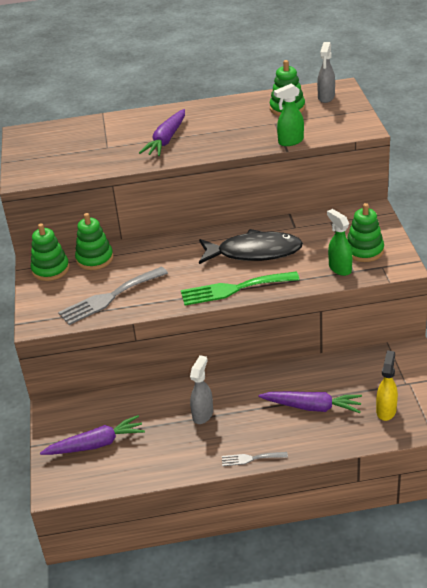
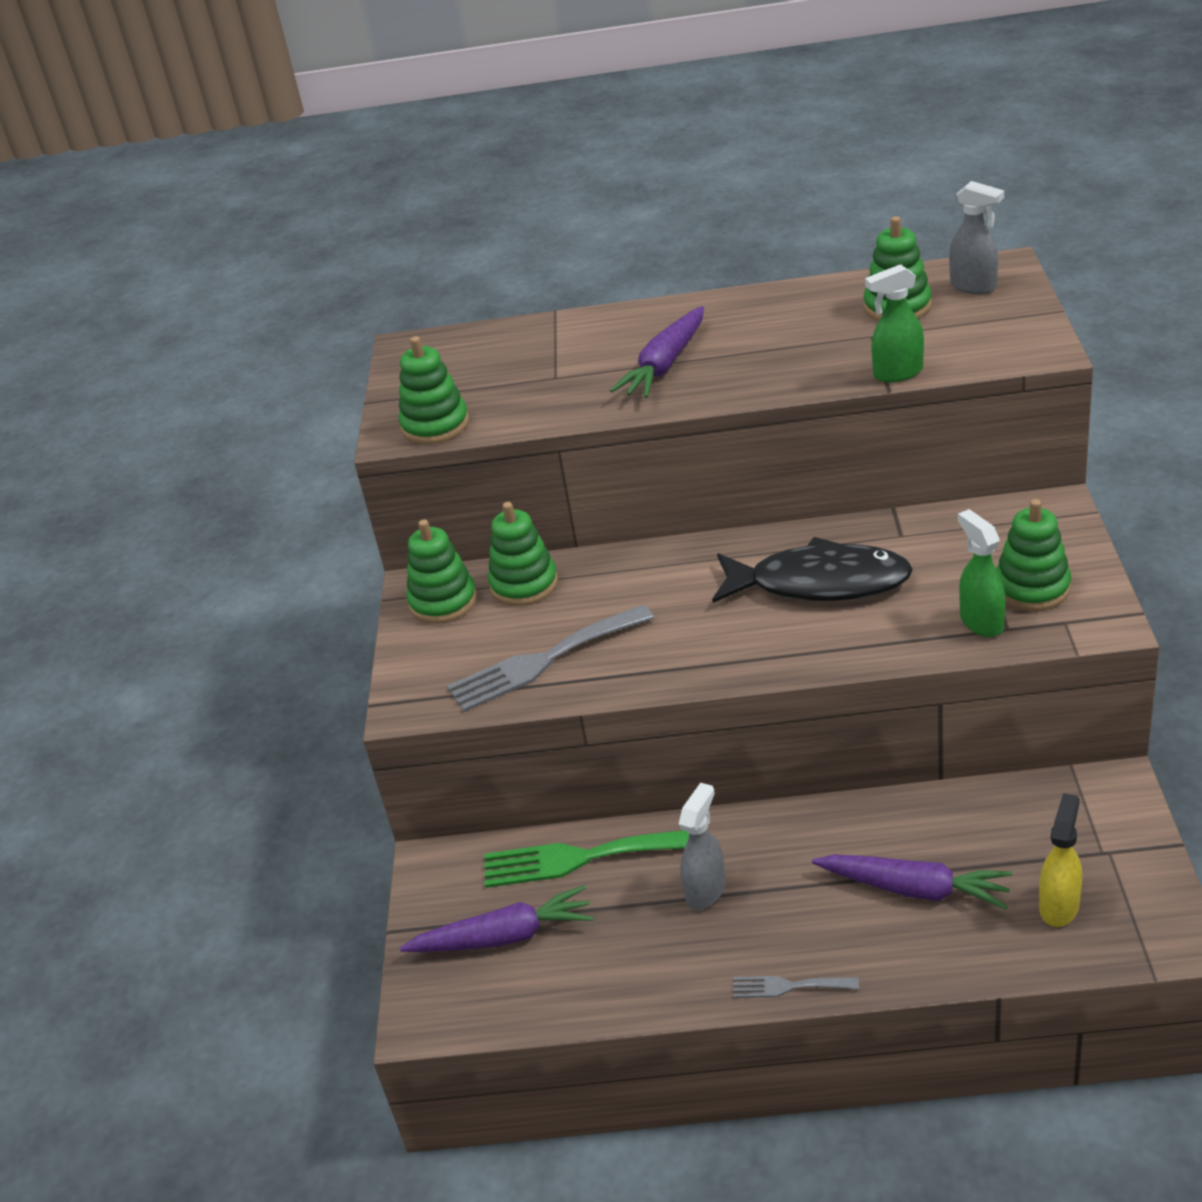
camera: 10 degrees right, 0 degrees up
(43, 173) = (435, 425): none -> green stacking toy
(234, 289) = (774, 655): green fork -> green fork (581, 858)
(326, 97) = (974, 286): grey spray bottle -> grey spray bottle turned 75 degrees counterclockwise

